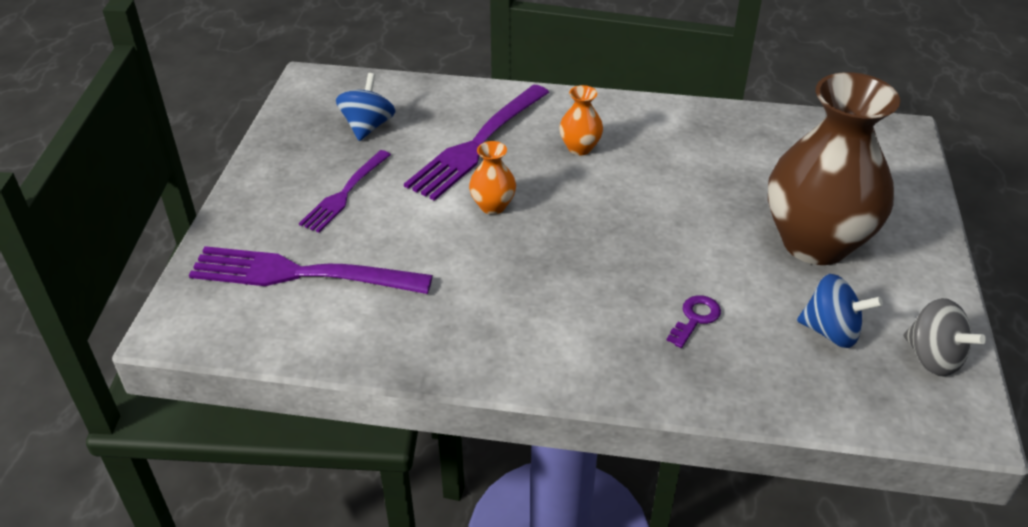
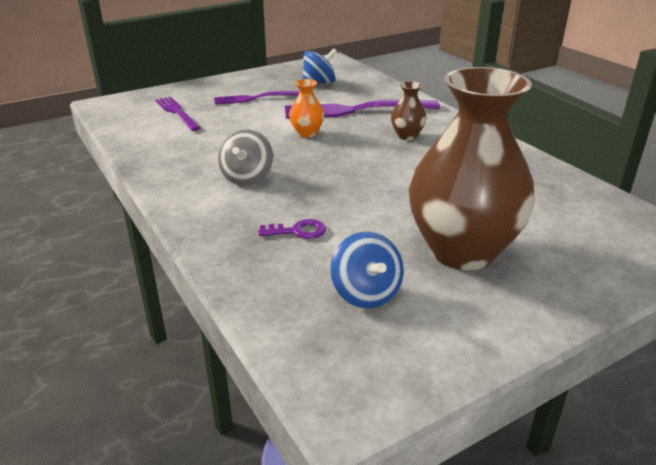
camera: 50 degrees right, 10 degrees down
(301, 274) = (177, 112): purple fork -> purple fork, size x0.61
(580, 148) = (407, 136): orange vase -> brown vase
(932, 357) = (408, 360): grey spinning top -> grey spinning top (247, 177)

